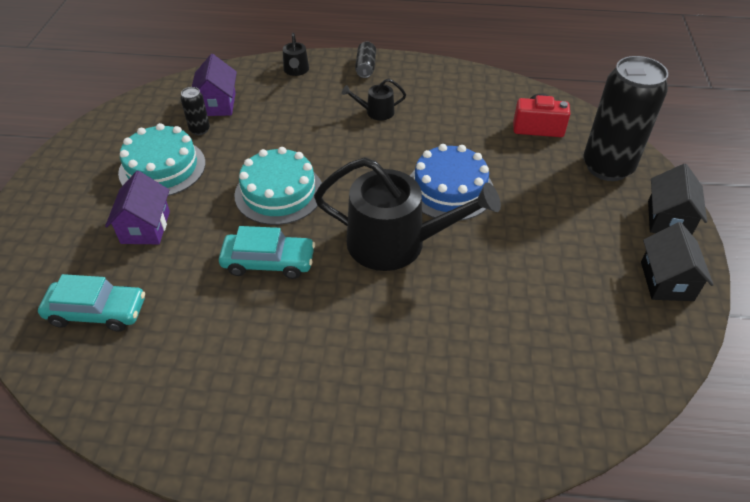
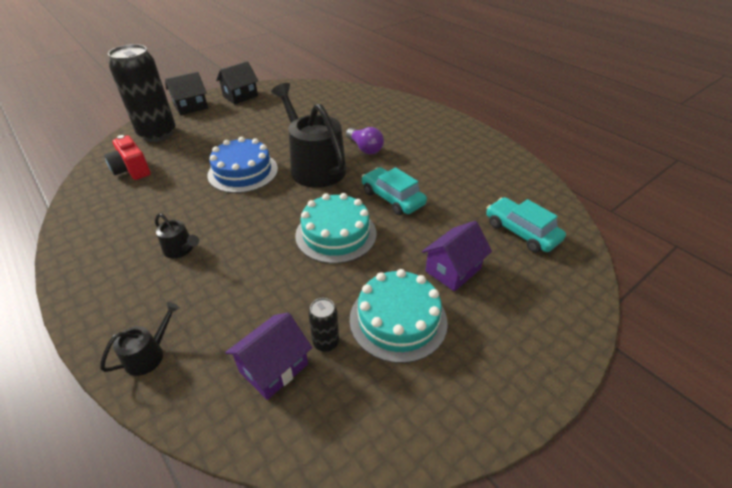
camera: 135 degrees left, 5 degrees down
(366, 67) = (100, 303): black can -> none
(380, 310) = (365, 148): none -> purple light bulb

